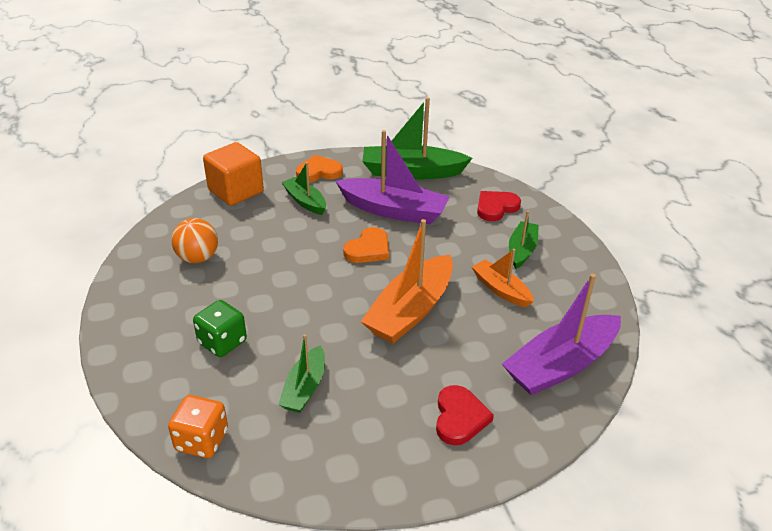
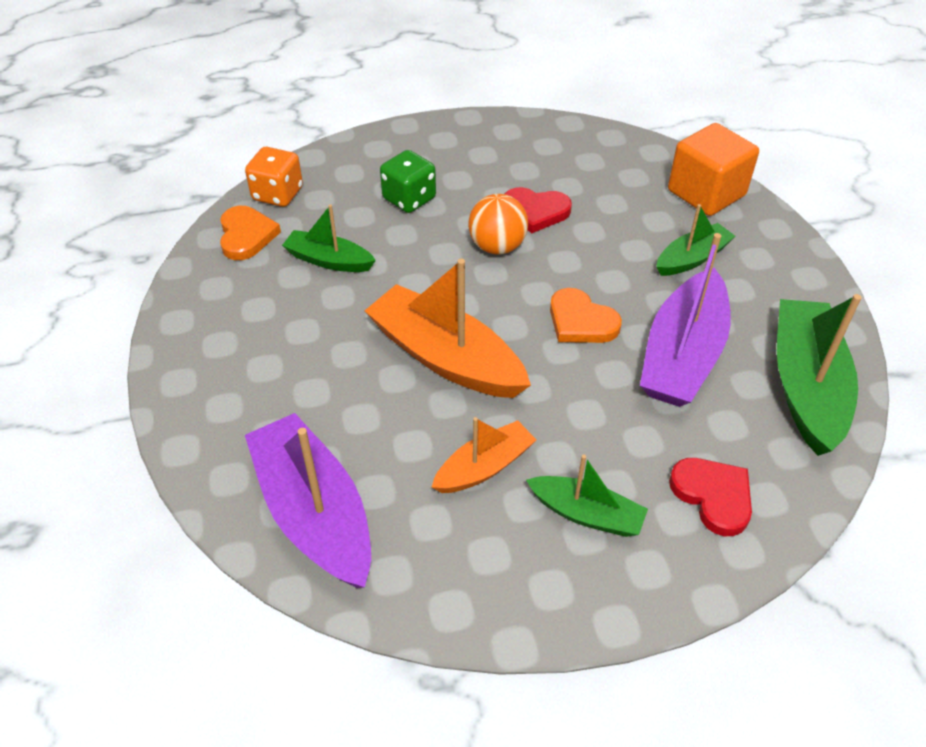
camera: 95 degrees right, 10 degrees up
(198, 258) = (556, 171): orange ball -> orange ball (497, 246)
(319, 172) = (777, 272): orange heart -> orange heart (246, 235)
(459, 418) = (252, 388): red heart -> red heart (535, 211)

